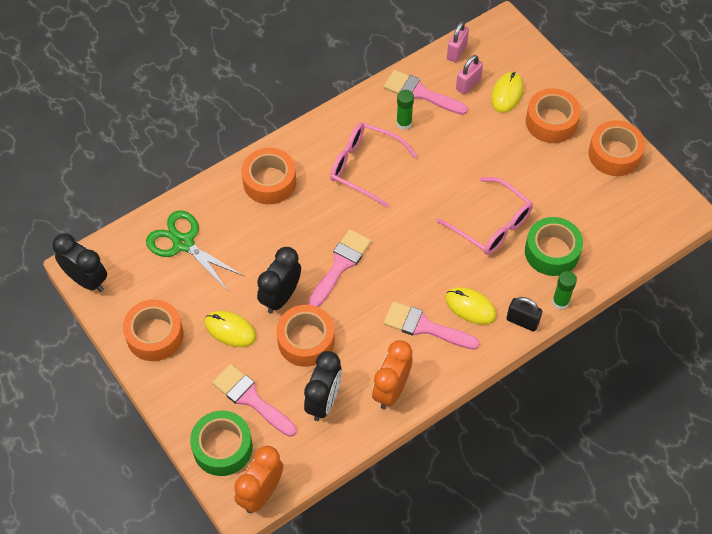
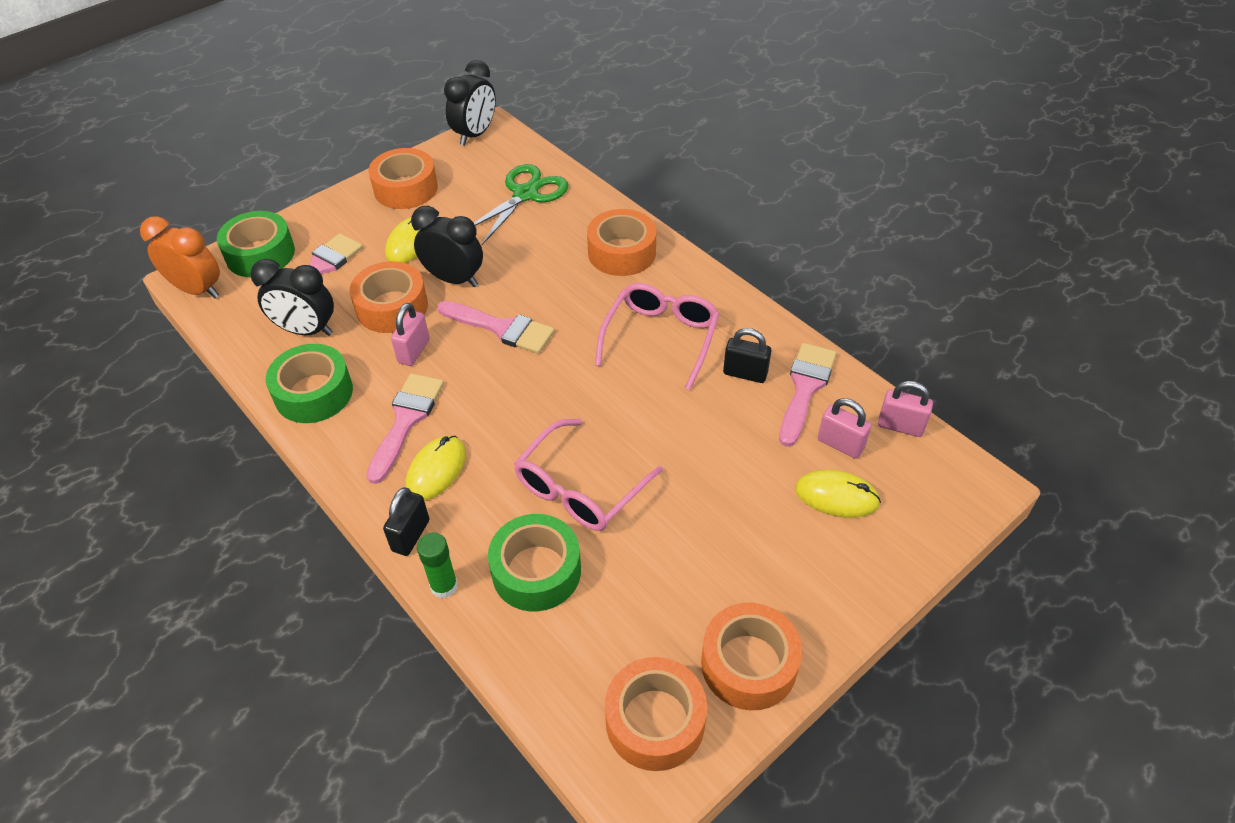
camera: 85 degrees right, 10 degrees down
(356, 323) = (414, 351): none -> pink padlock
(391, 390) = (314, 393): orange clock -> green tape
(404, 123) = (745, 373): green glue stick -> black padlock
(551, 122) = (795, 561): orange tape -> orange tape (655, 721)

